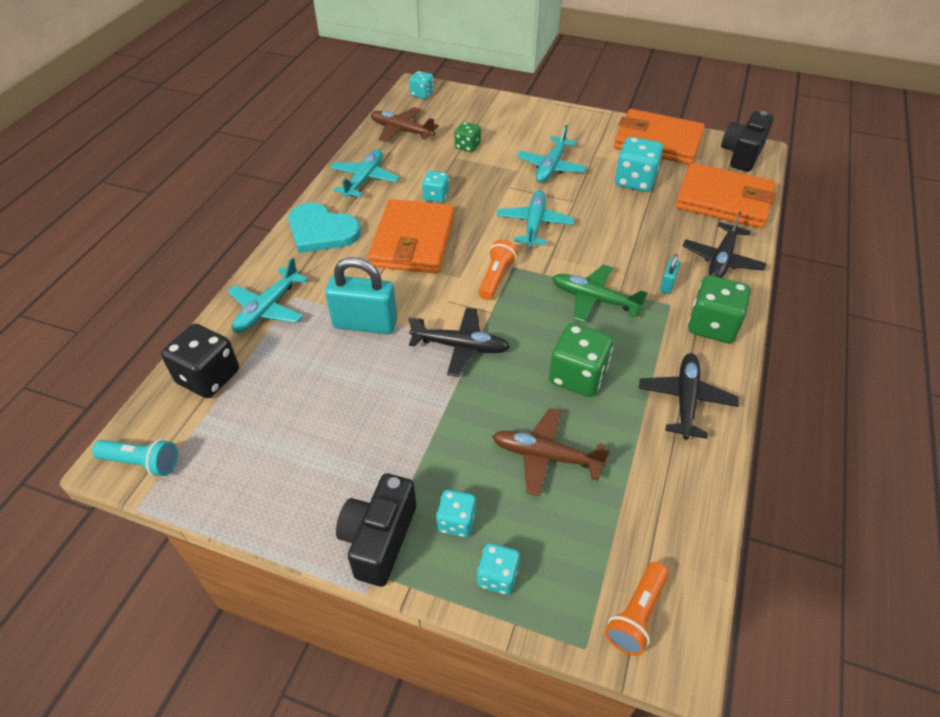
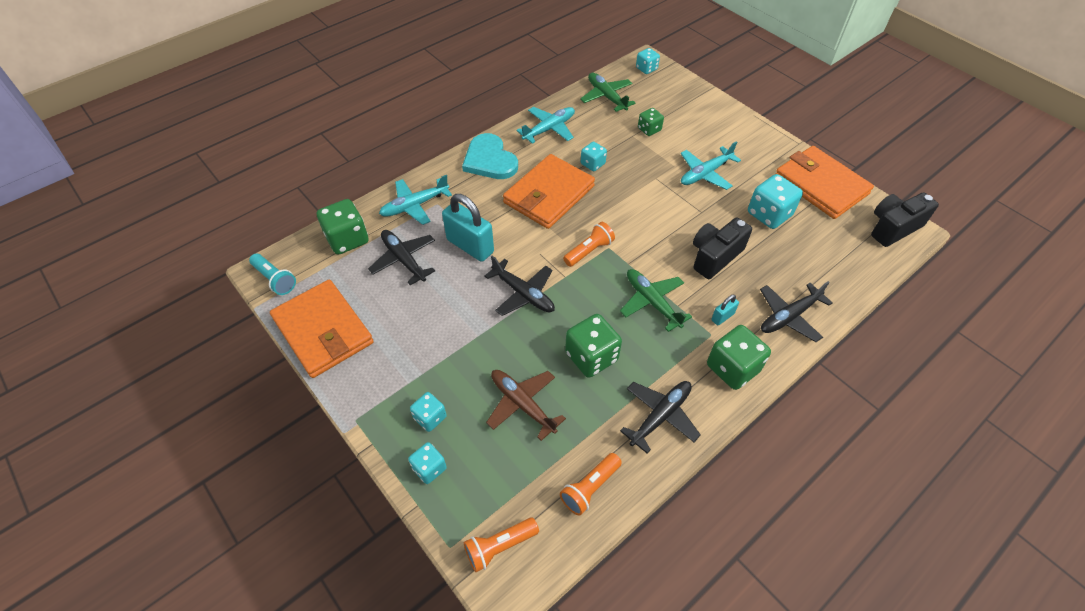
camera: 30 degrees right, 5 degrees up
(208, 377) = (347, 239): black dice -> green dice
(298, 370) = (404, 260): none -> black plane
(379, 539) = (375, 402): black camera -> black camera (714, 256)
(402, 131) = (607, 97): brown plane -> green plane
(534, 224) = (652, 219): turquoise plane -> none
(676, 503) = (590, 488): none -> orange flashlight
(724, 200) = (837, 264): orange wallet -> orange wallet (323, 331)

